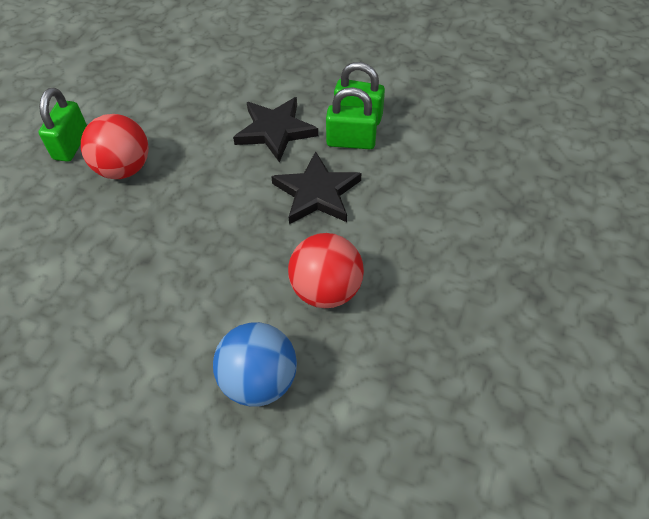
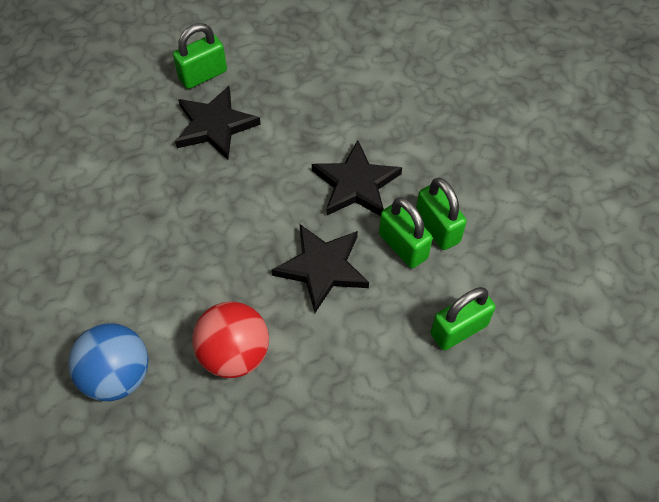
camera: 45 degrees right, 5 degrees up
(124, 169) = (215, 126): red ball -> black star
(442, 159) = (458, 329): none -> green padlock

